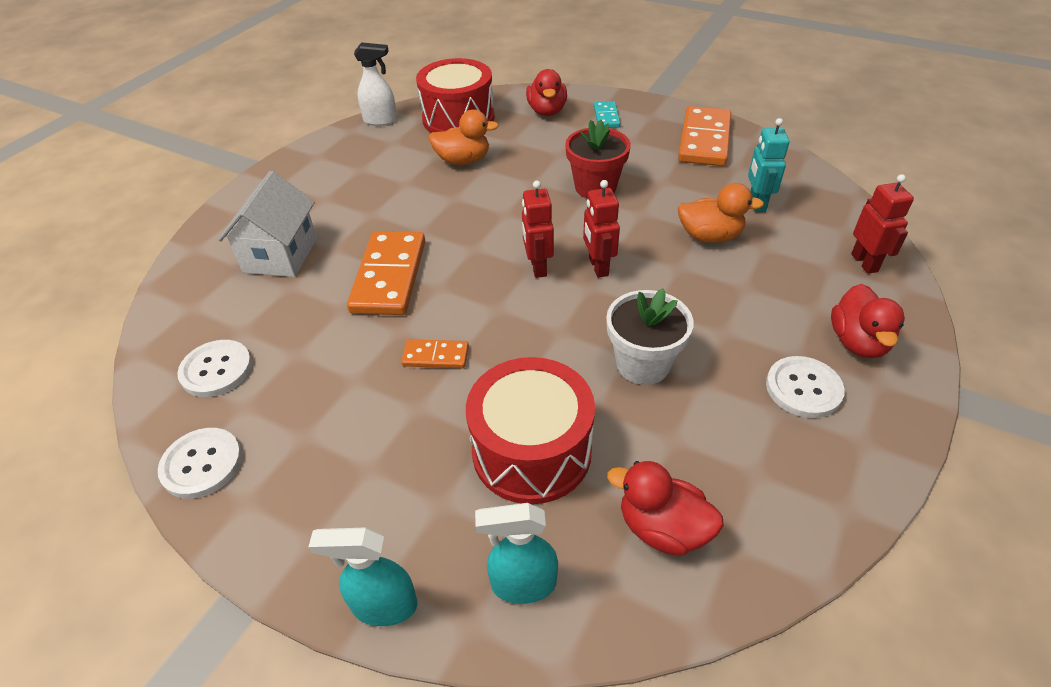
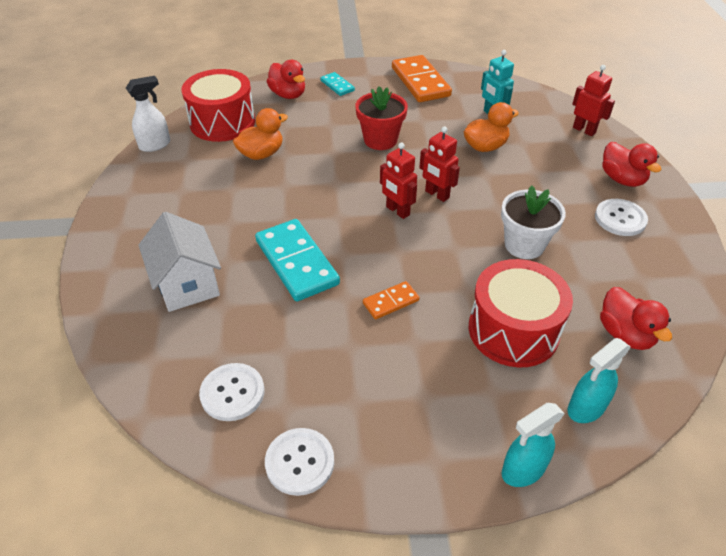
camera: 35 degrees left, 0 degrees up
(389, 276) = (296, 262): orange domino -> turquoise domino
(662, 528) = (625, 334): red duck -> red duck turned 105 degrees counterclockwise

